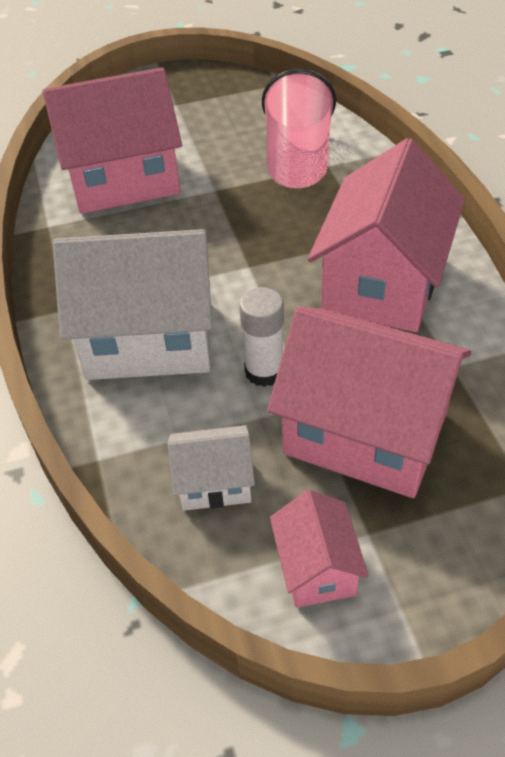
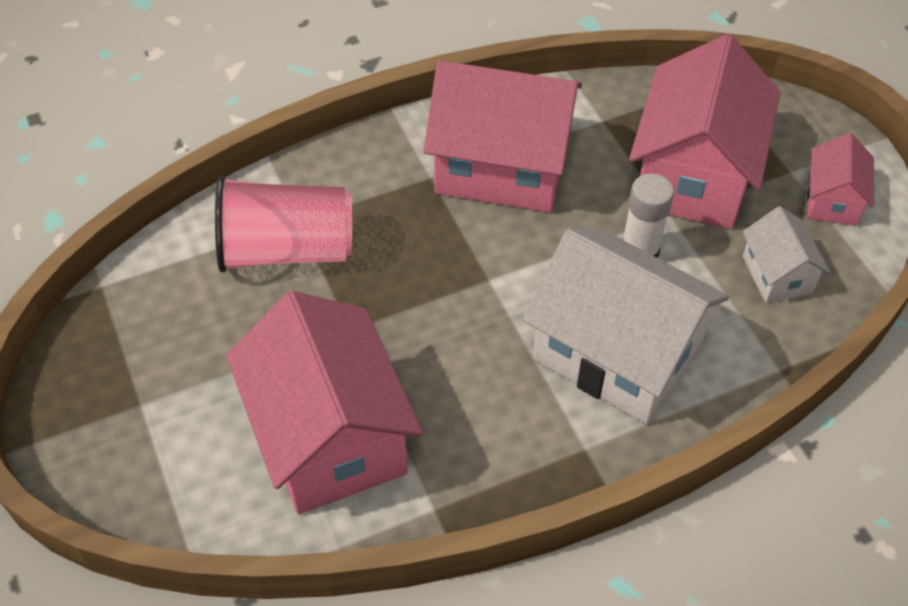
camera: 100 degrees left, 5 degrees up
(150, 339) = (616, 354): white house -> white house turned 45 degrees counterclockwise
(316, 568) = (832, 200): pink house -> pink house turned 60 degrees counterclockwise

